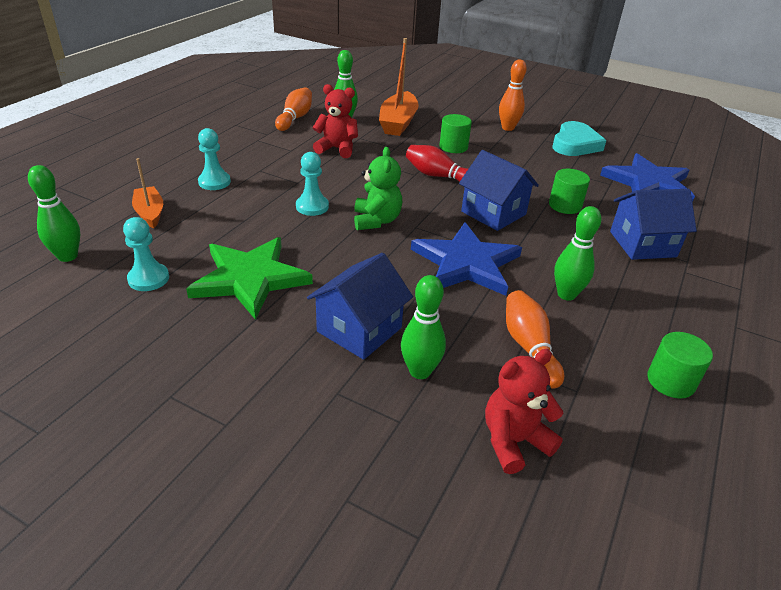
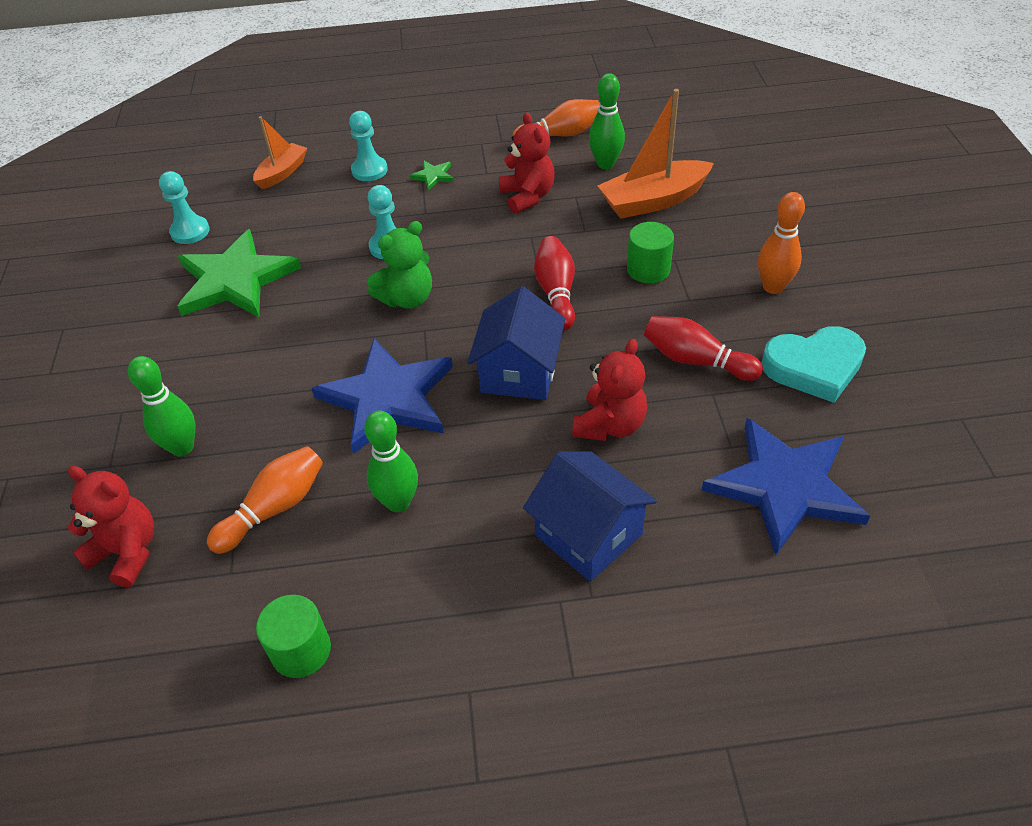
camera: 60 degrees right, 10 degrees up
(68, 256) = (185, 178): green bowling pin -> none
(263, 165) = (433, 176): none -> green star
(359, 329) = (213, 381): blue house -> none
(540, 166) = (696, 360): none -> red bowling pin
(565, 205) = (610, 425): green cylinder -> red teddy bear

